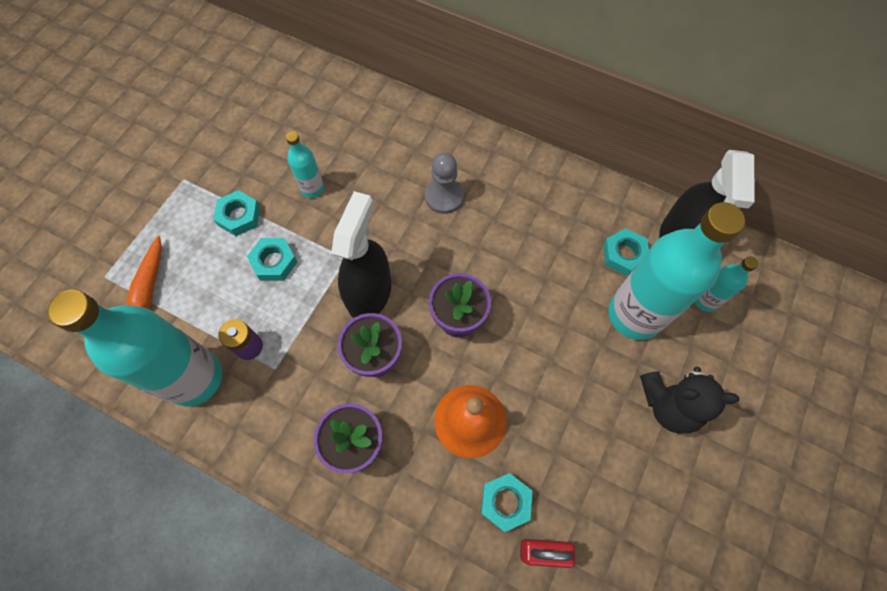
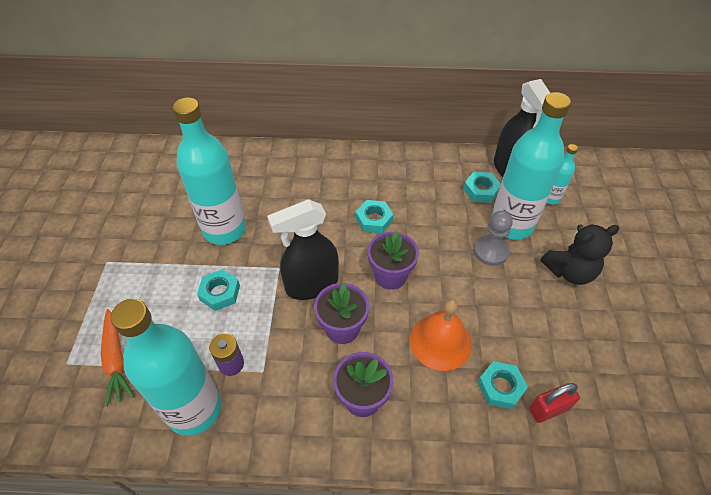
camera: 25 degrees left, 15 degrees down
(239, 216) = (171, 271): turquoise nut -> turquoise nut (374, 219)
(312, 188) = (224, 229): turquoise bottle -> turquoise bottle, size x2.15
(369, 293) = (311, 285): black spray bottle -> black spray bottle turned 105 degrees counterclockwise
(444, 197) = (332, 199): grey pawn -> grey pawn (490, 251)

